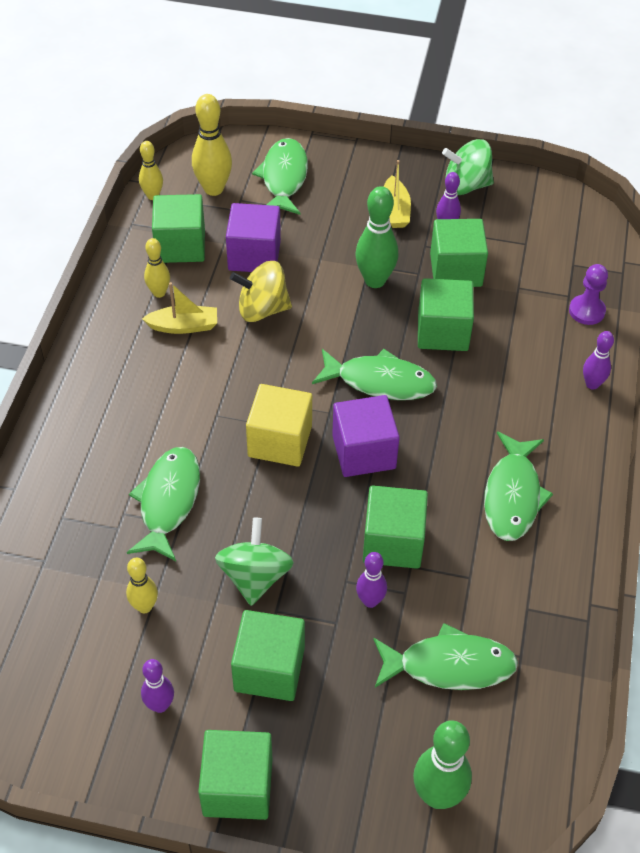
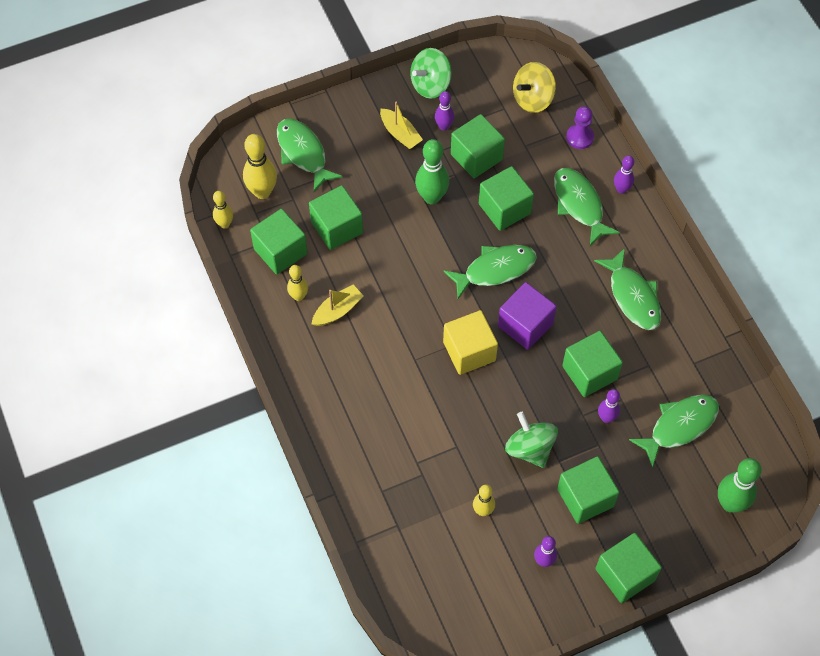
camera: 35 degrees left, 10 degrees up
(168, 501) = (437, 437): green fish -> green fish (579, 205)
(254, 255) = (337, 227): purple cube -> green cube
(262, 309) = (377, 265): yellow spinning top -> yellow spinning top (533, 99)

